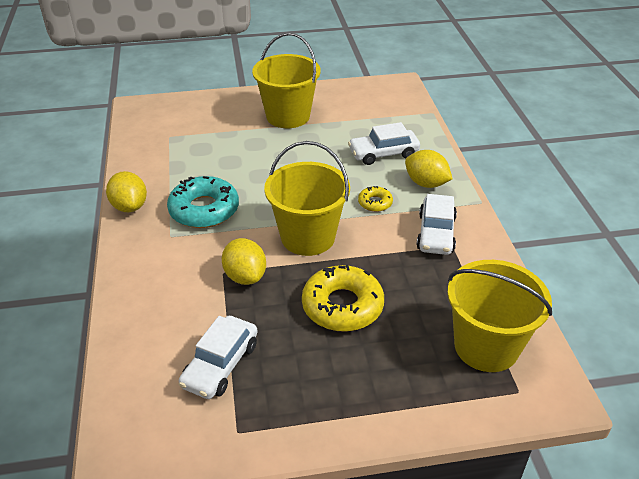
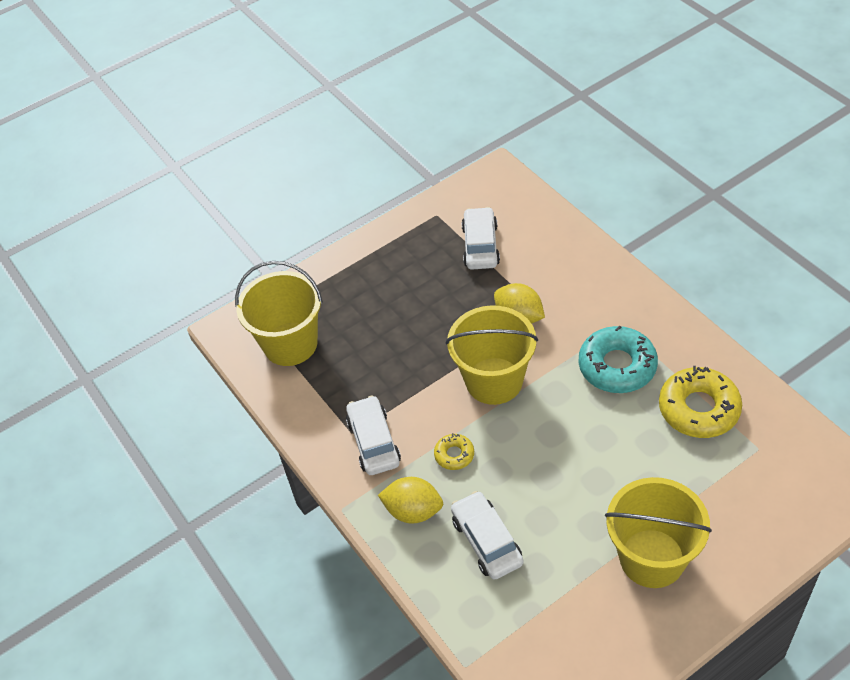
camera: 160 degrees right, 10 degrees up
(130, 206) = (691, 337): yellow lemon -> none
(342, 306) = (420, 327): yellow donut -> yellow donut (699, 409)
(383, 153) = (487, 541): white car -> white car turned 75 degrees counterclockwise

